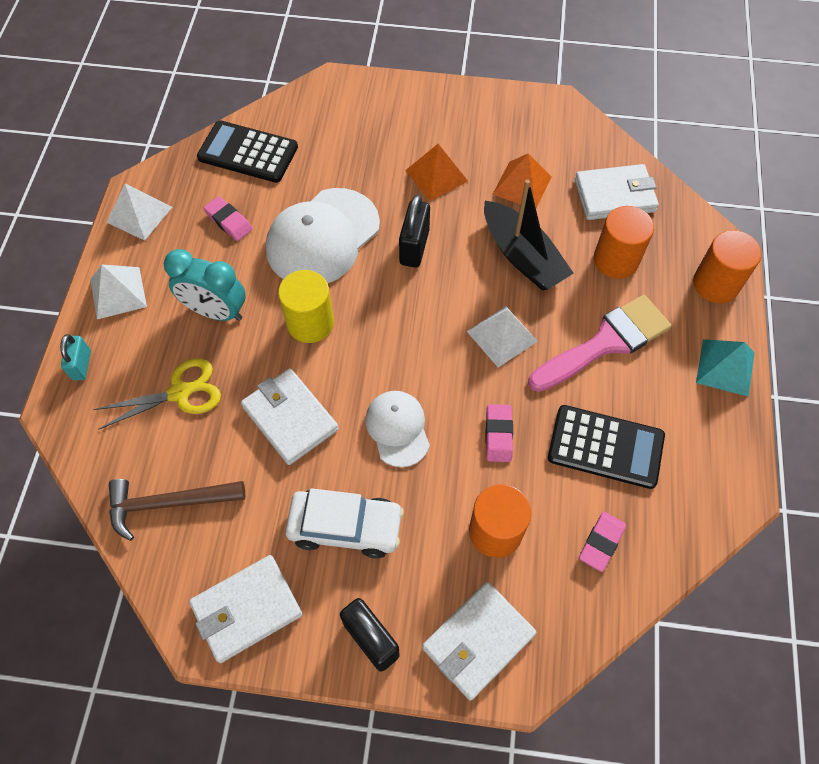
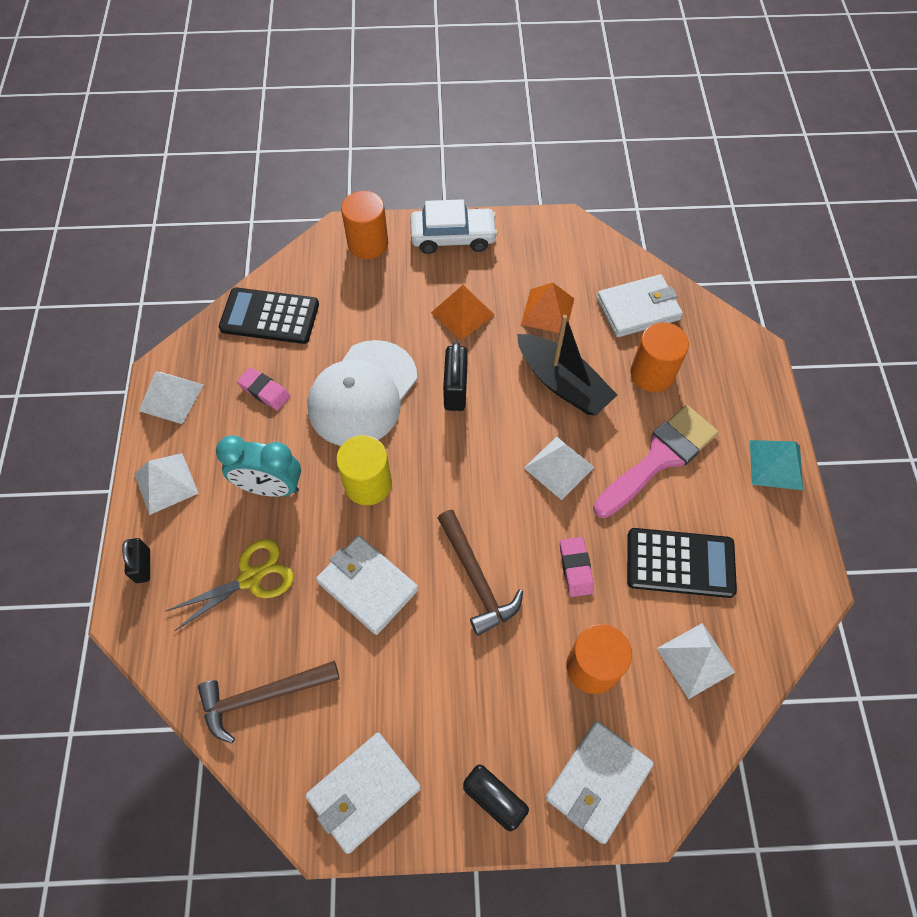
camera: 10 degrees left, 0 degrees up
(81, 365) = (143, 566): turquoise padlock -> black padlock
(345, 527) = (445, 688): white car -> white car (453, 237)
(397, 428) = (476, 578): white cap -> brown hammer
(601, 542) = (695, 660): pink eraser -> white pyramid
(715, 284) = (750, 383): orange cylinder -> orange cylinder (368, 243)

